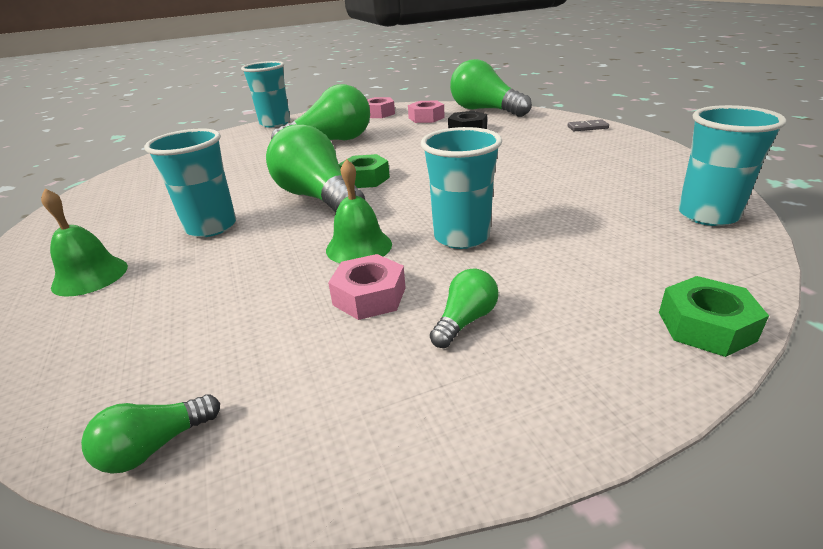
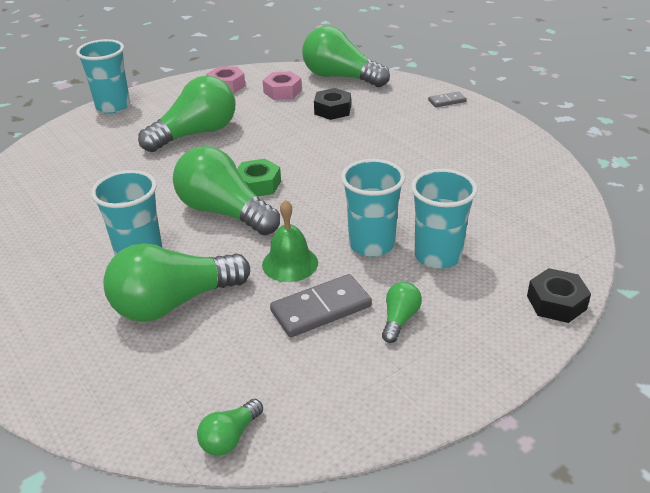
camera: 15 degrees left, 5 degrees up
(90, 276) = (62, 320): green bell -> none
(210, 272) = (174, 303): none -> green light bulb
(369, 296) = (321, 309): pink nut -> grey domino
(705, 326) = (556, 302): green nut -> black nut
(708, 215) = (555, 204): turquoise cup -> turquoise cup (437, 256)

